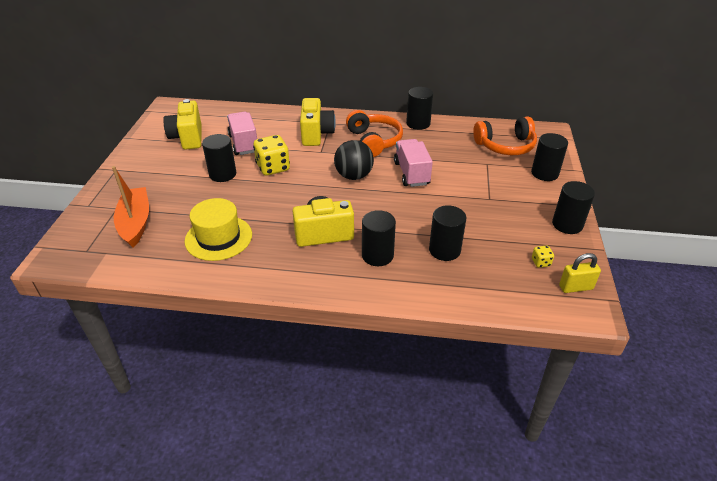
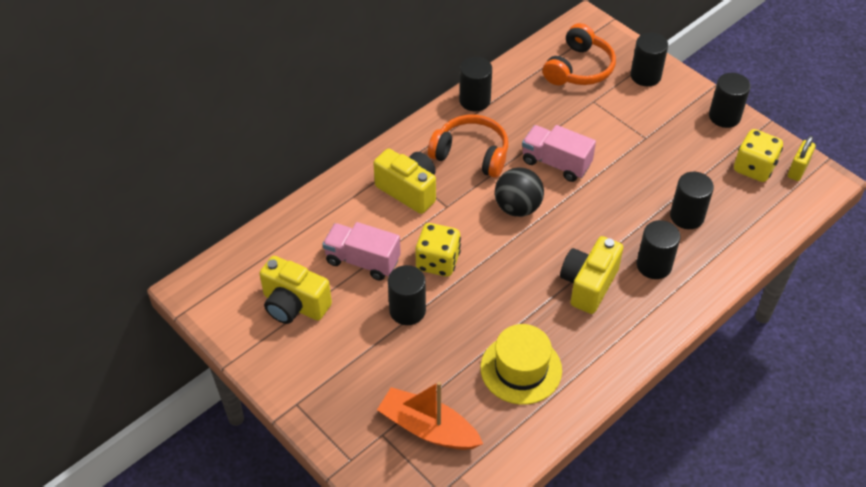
camera: 50 degrees left, 10 degrees up
(540, 262) = (754, 168): yellow dice -> yellow dice, size x2.16

